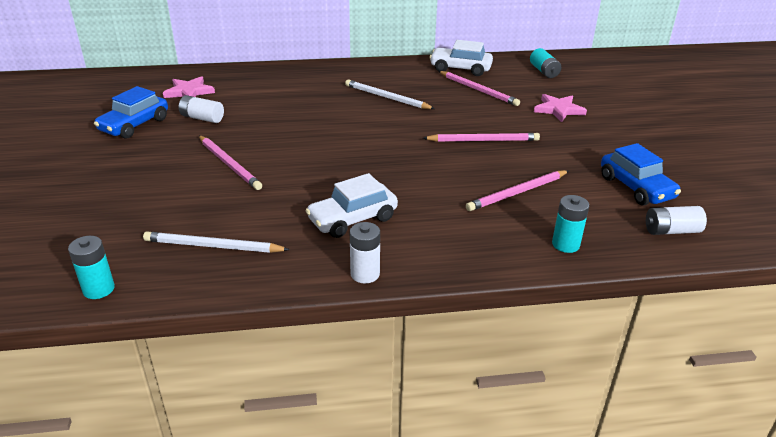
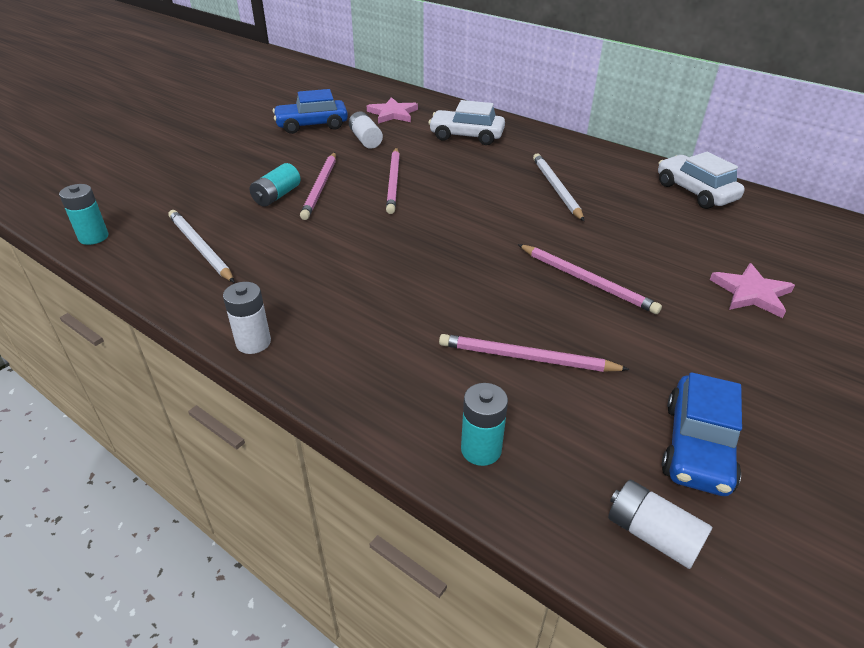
camera: 45 degrees right, 5 degrees up
(352, 219) = (328, 287): white car -> white car (466, 136)
(478, 90) = (677, 224): pink pencil -> pink pencil (393, 182)
(544, 71) = (811, 239): turquoise battery -> turquoise battery (277, 196)

